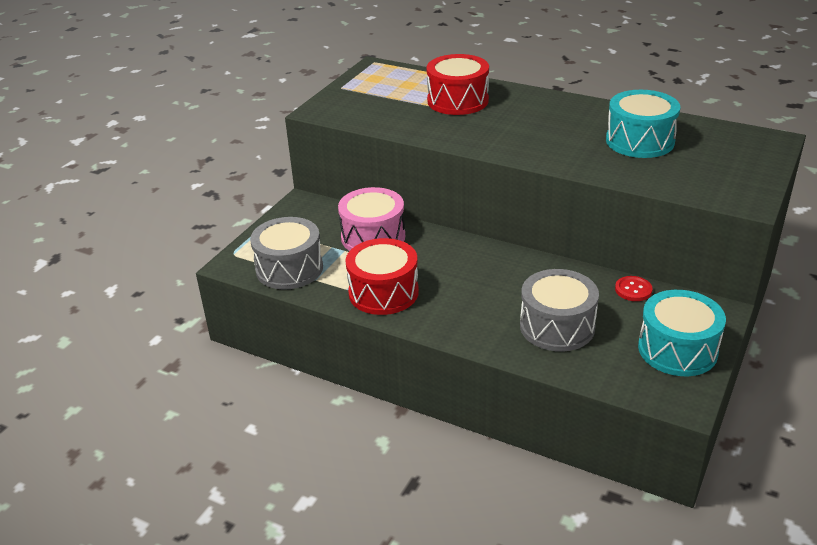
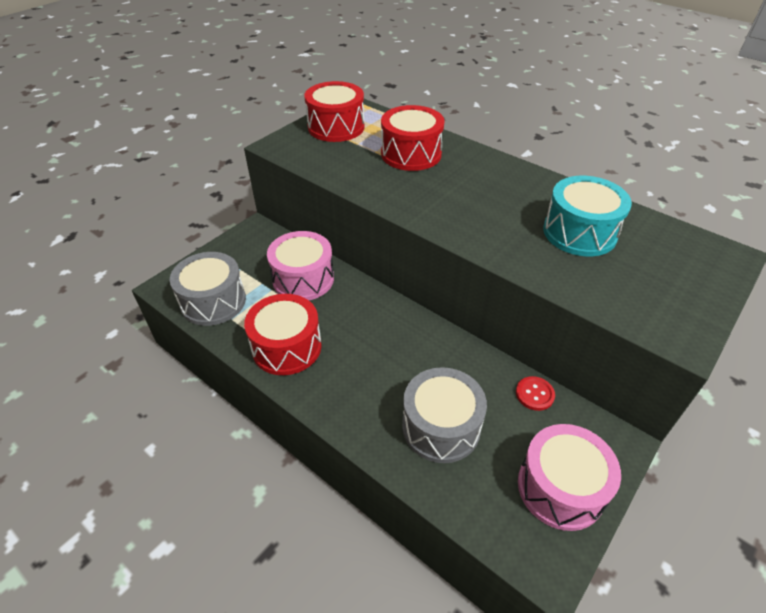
camera: 10 degrees right, 10 degrees up
(370, 87) = (336, 127): none -> red drum
(677, 349) = (560, 488): turquoise drum -> pink drum

